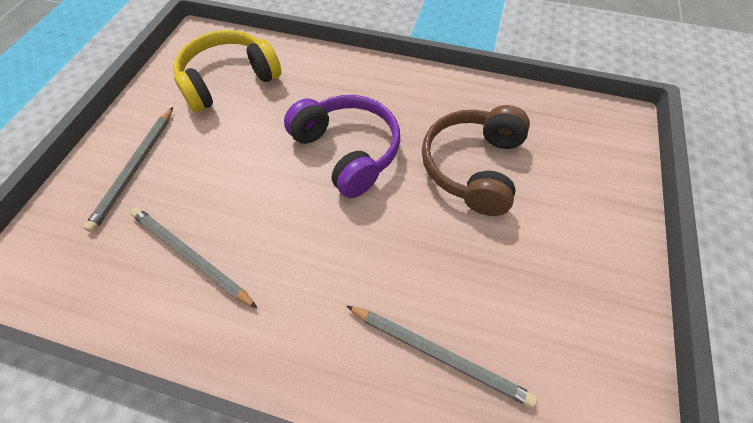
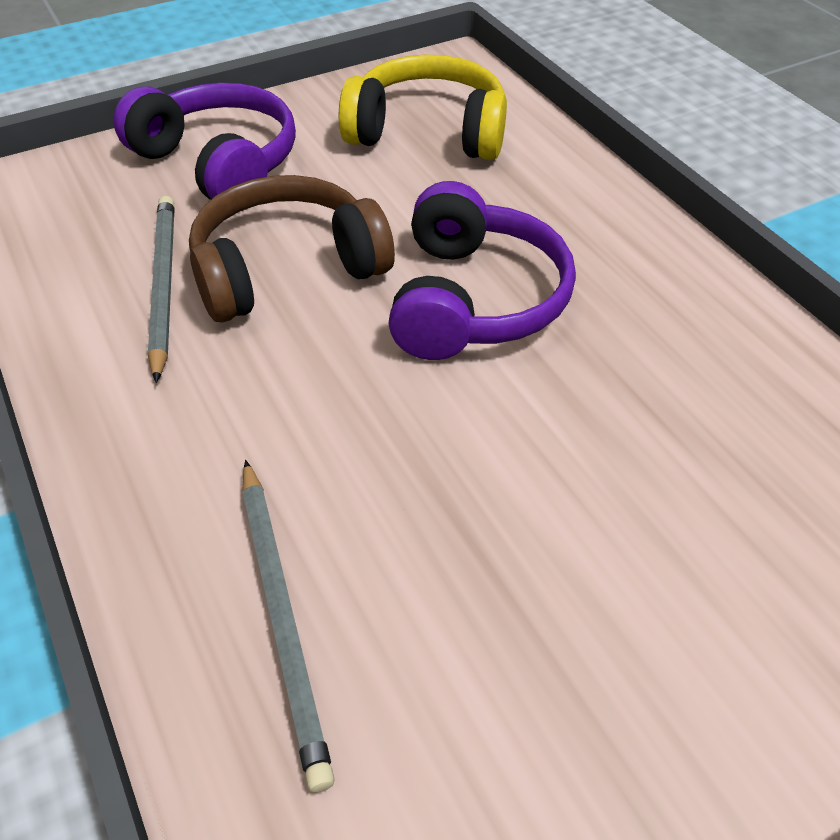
camera: 45 degrees right, 10 degrees down
(135, 169) = (219, 163): grey pencil -> purple headphones
(473, 167) = (635, 444): brown headphones -> brown headphones (287, 269)

